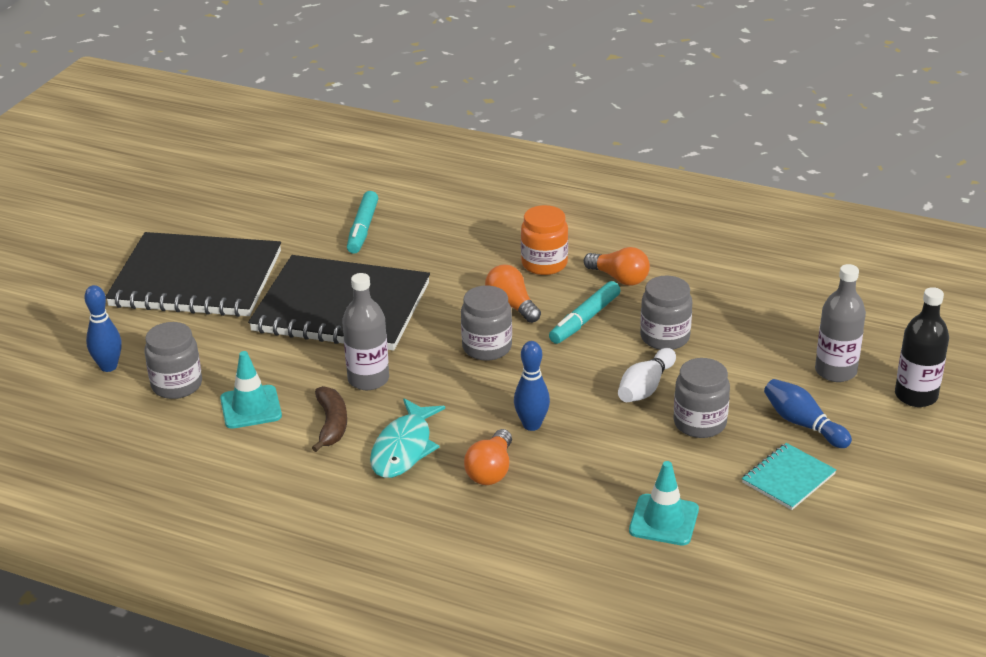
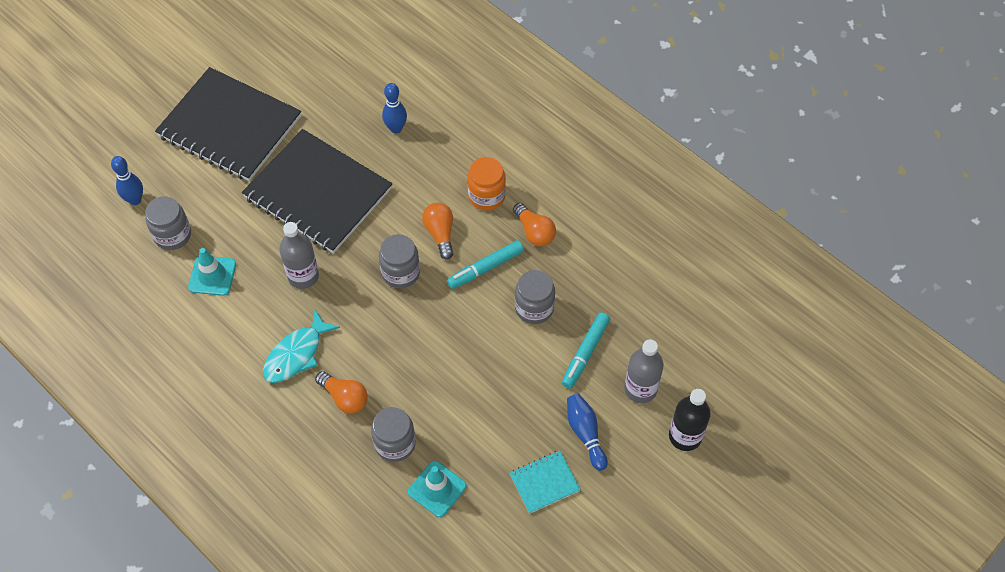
camera: 20 degrees right, 25 degrees up
(331, 424) = (258, 313): brown banana -> none
(362, 229) = (371, 110): turquoise marker -> turquoise marker (585, 353)
(491, 470) = (344, 397): orange light bulb -> orange light bulb turned 90 degrees counterclockwise
(531, 425) = (393, 363): blue bowling pin -> blue bowling pin (396, 128)
(645, 387) = (492, 355): white bowling pin -> none
(699, 423) = (512, 405): grey jar -> grey jar (395, 443)

